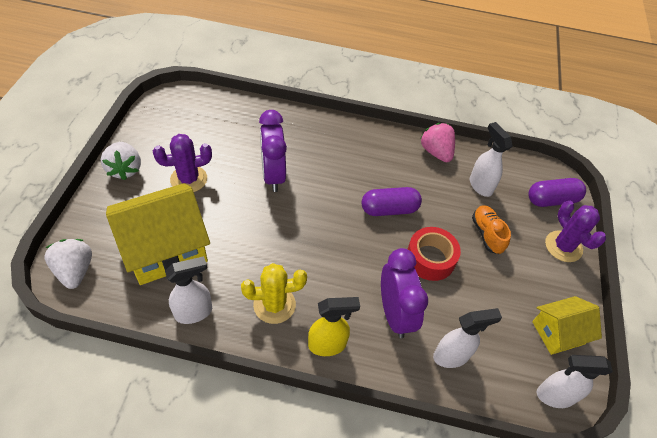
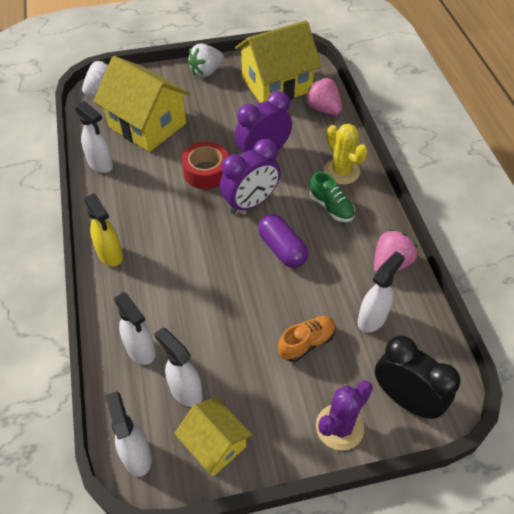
camera: 70 degrees right, 0 degrees up
(189, 179) = (221, 108): purple cactus -> none
(190, 127) = (276, 85): none -> yellow house
(247, 112) = (323, 109): none -> pink strawberry
(274, 305) = (131, 207): yellow cactus -> yellow cactus (341, 171)
(362, 159) = (331, 207): none -> green shoe
(394, 314) = (164, 292): purple clock -> purple clock (250, 203)
(430, 259) = (242, 301): red tape -> red tape (206, 172)
(503, 335) = (185, 390): none -> white spray bottle
(551, 200) = (405, 399): purple capsule -> black clock

